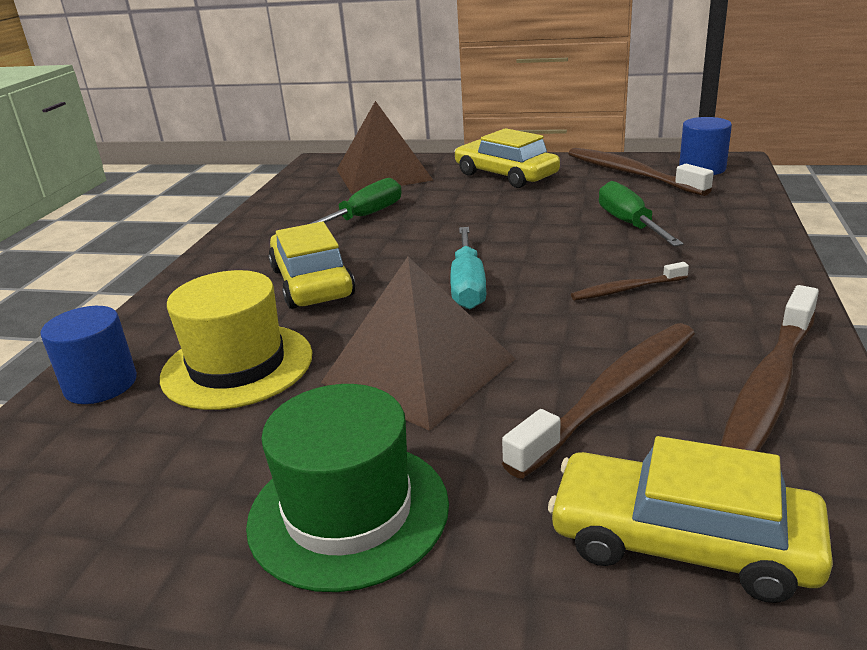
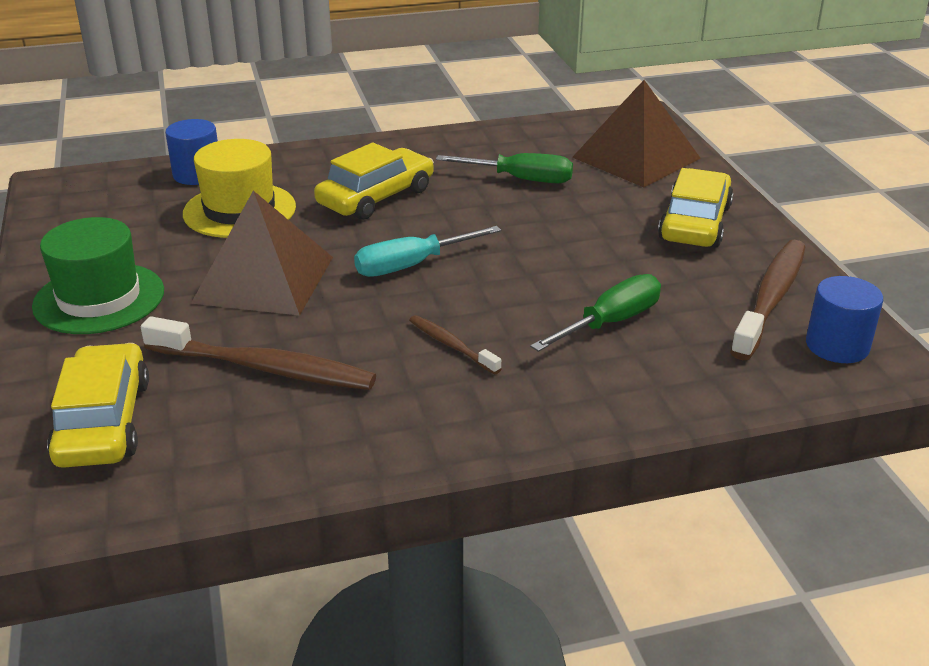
camera: 60 degrees right, 5 degrees up
(770, 386) = (310, 441): brown toothbrush -> none

